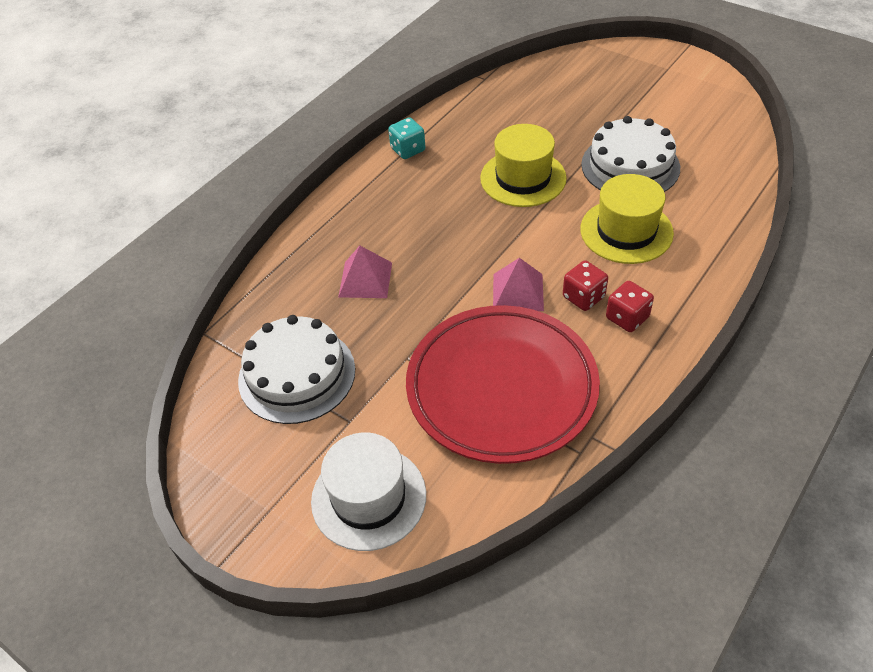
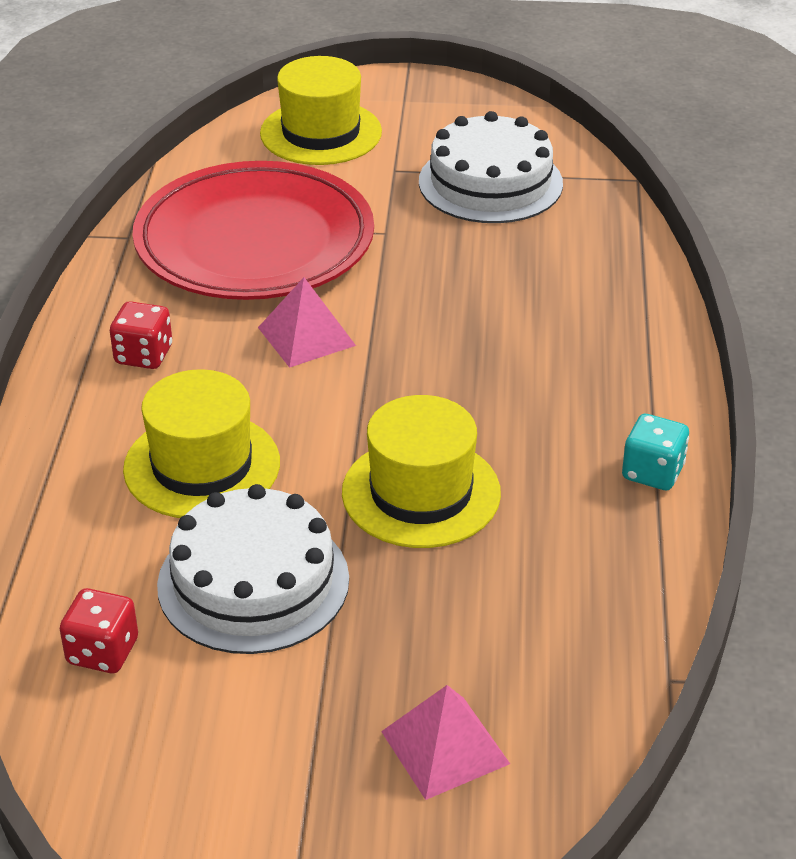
camera: 145 degrees right, 10 degrees down
(365, 279) = (516, 284): pink pyramid -> pink pyramid (445, 747)
(369, 497) = (321, 133): white hat -> yellow hat
(583, 297) = (215, 359): red dice -> red dice (102, 652)

